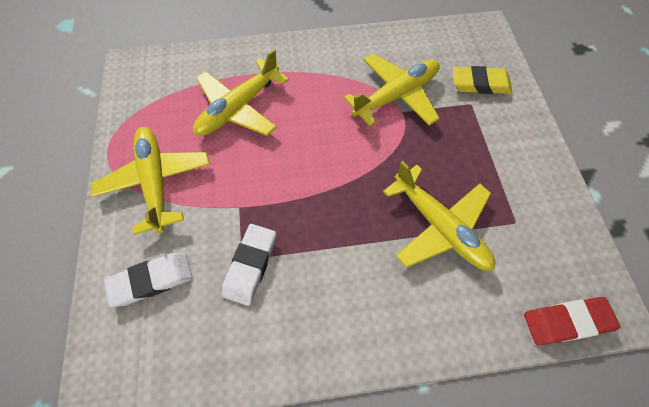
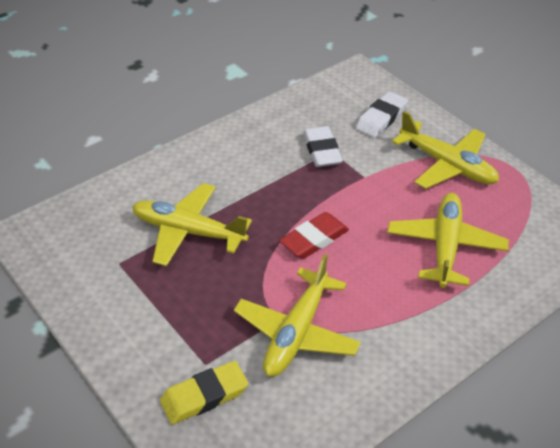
camera: 150 degrees right, 20 degrees down
(566, 321) = (61, 212): red eraser -> red eraser (314, 239)

